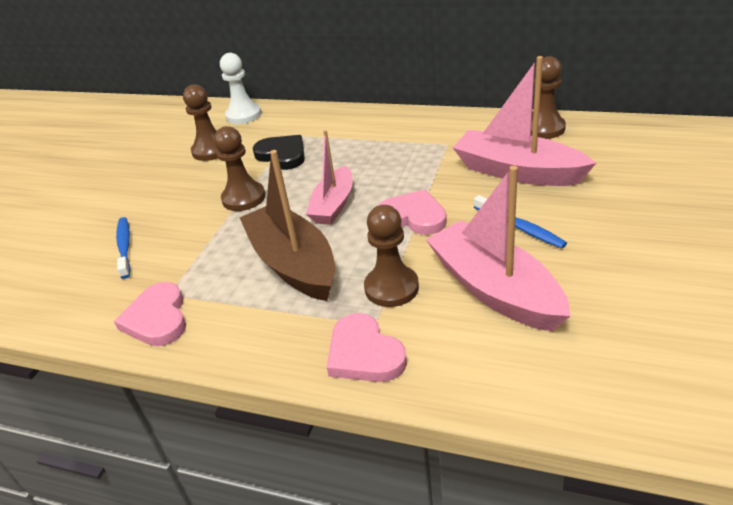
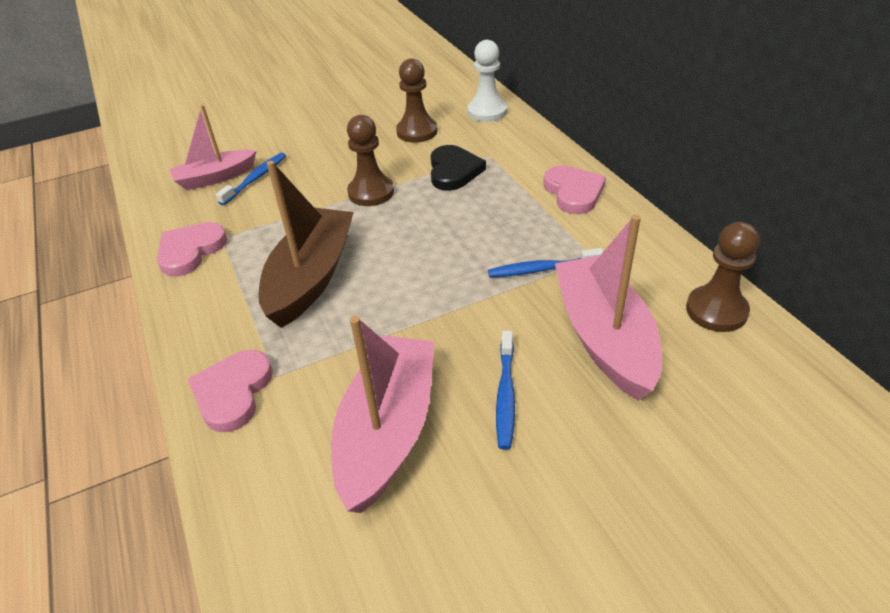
camera: 45 degrees right, 5 degrees up
(333, 205) = (412, 247): pink boat -> pink boat (215, 178)
(391, 288) = (330, 357): brown pawn -> none
(413, 216) = (446, 307): pink heart -> pink heart (573, 192)
(431, 166) = (542, 269): none -> blue toothbrush

